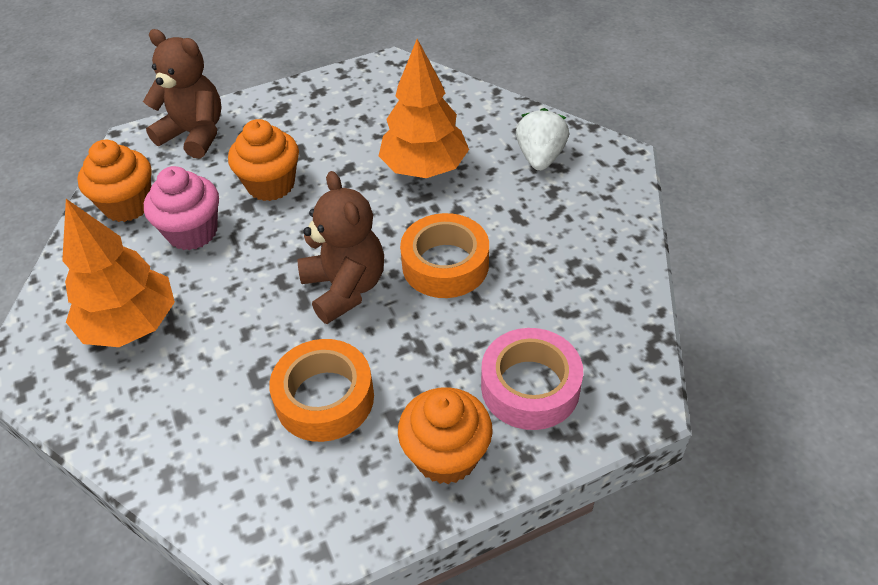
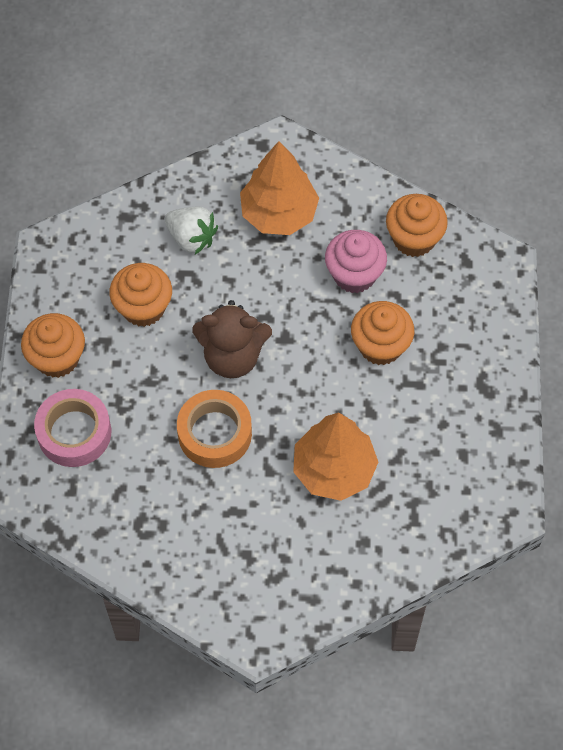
camera: 115 degrees right, 15 degrees up
(194, 134) = (484, 309): brown teddy bear -> none
(324, 398) = (143, 308): orange tape -> orange cupcake
(540, 157) = (294, 570): white strawberry -> white strawberry (191, 238)

